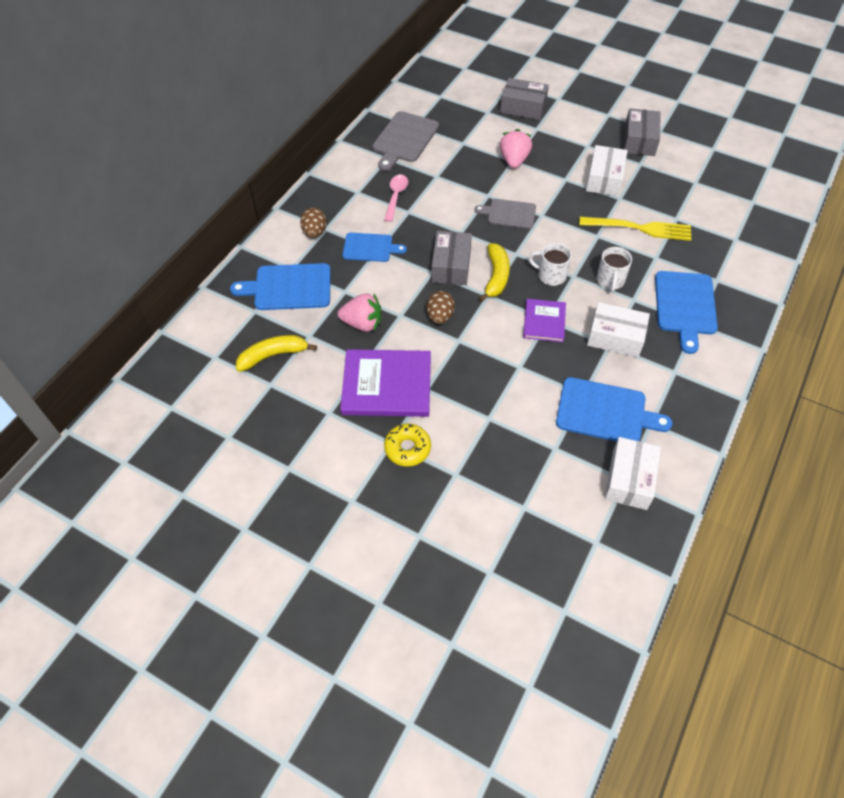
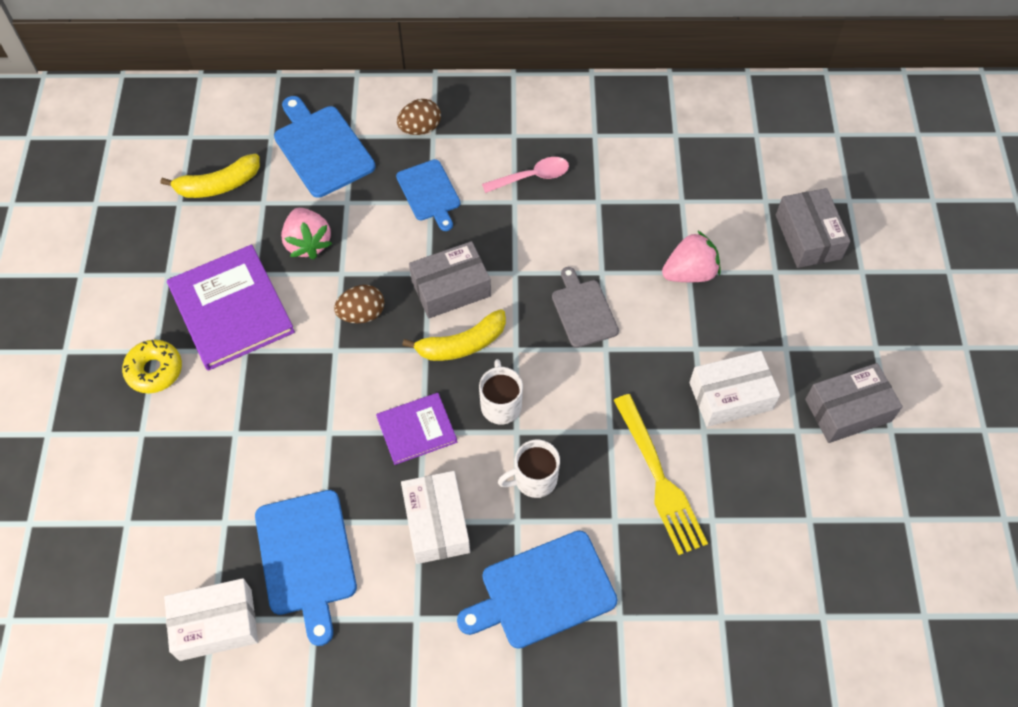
camera: 60 degrees right, 5 degrees up
(273, 355) = (218, 185): yellow banana -> yellow banana turned 120 degrees clockwise
(404, 139) = (641, 136): grey cutting board -> none

